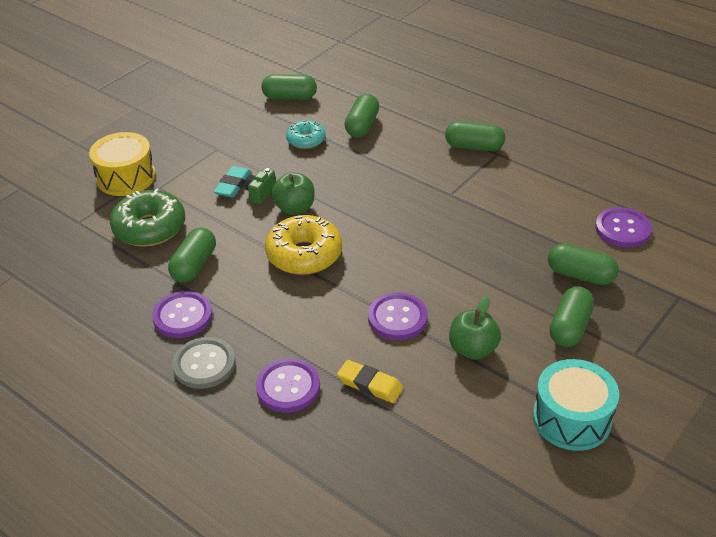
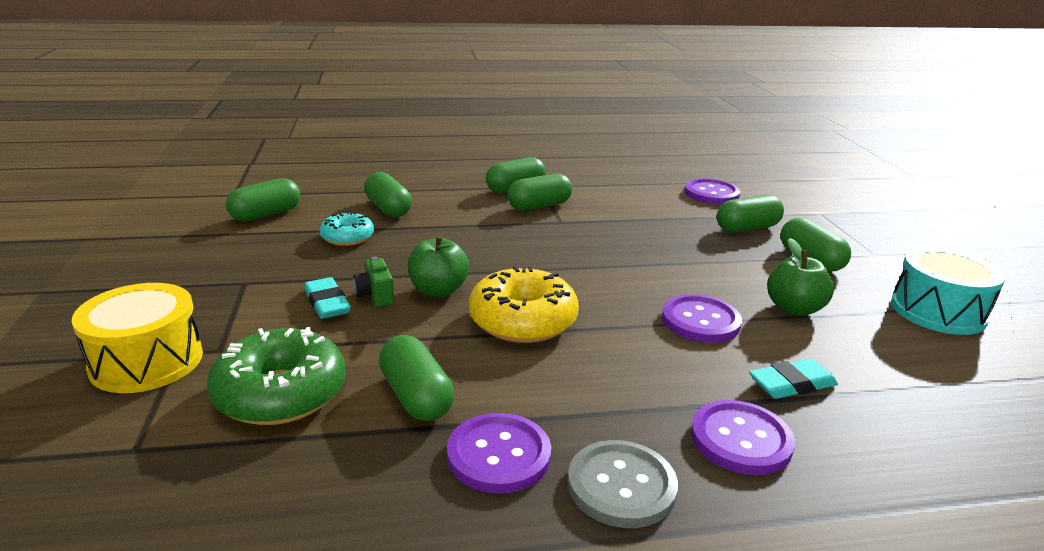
camera: 50 degrees left, 15 degrees down
(370, 384) = (792, 384): yellow eraser -> turquoise eraser
(462, 172) = (539, 206): none -> green capsule

